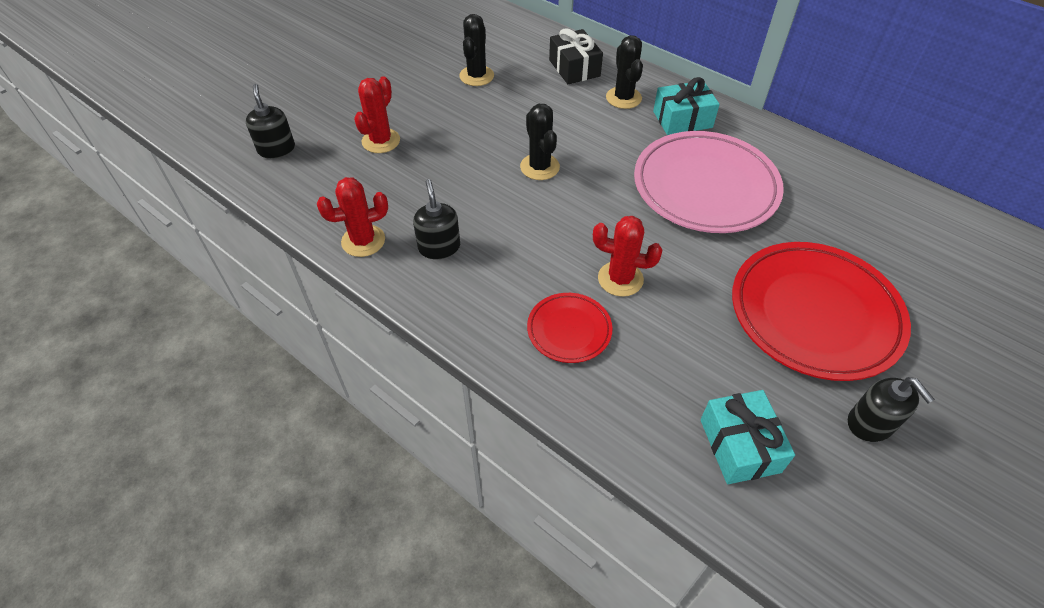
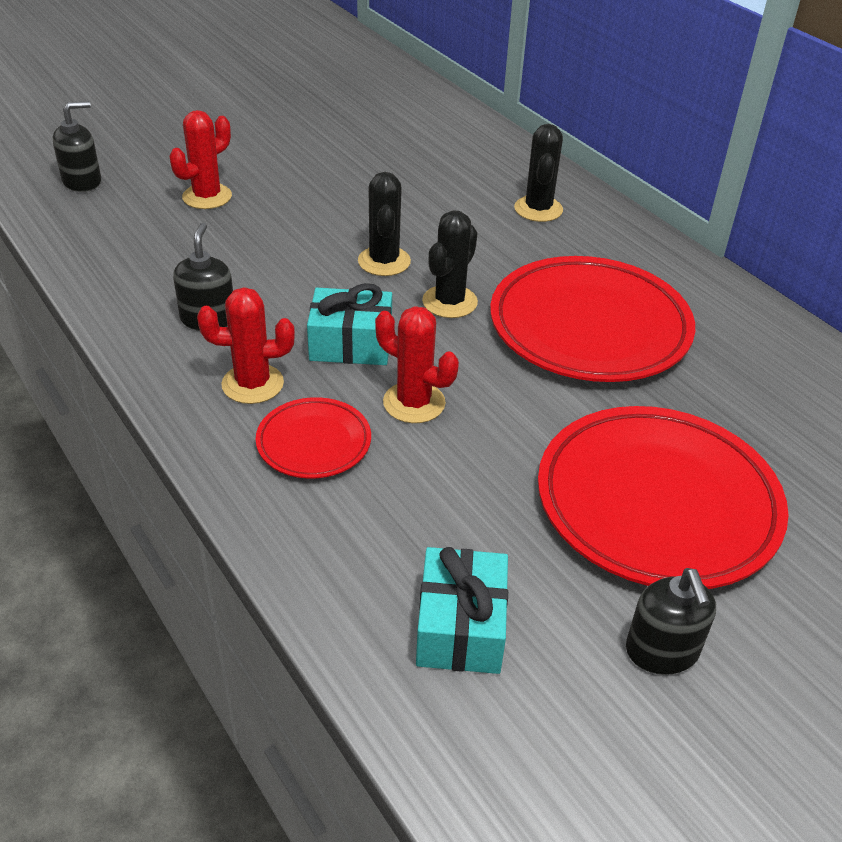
camera: 15 degrees right, 10 degrees down
(276, 149) = (82, 182): black soap dispenser -> black soap dispenser turned 60 degrees clockwise
(363, 241) = (123, 293): red cactus -> red cactus (252, 384)
(476, 76) = (364, 152): black cactus -> black cactus (449, 302)
(574, 68) = (493, 166): black gift -> none
(682, 119) = (603, 247): turquoise gift -> turquoise gift (351, 344)
(705, 187) = (589, 327): pink plate -> red plate

